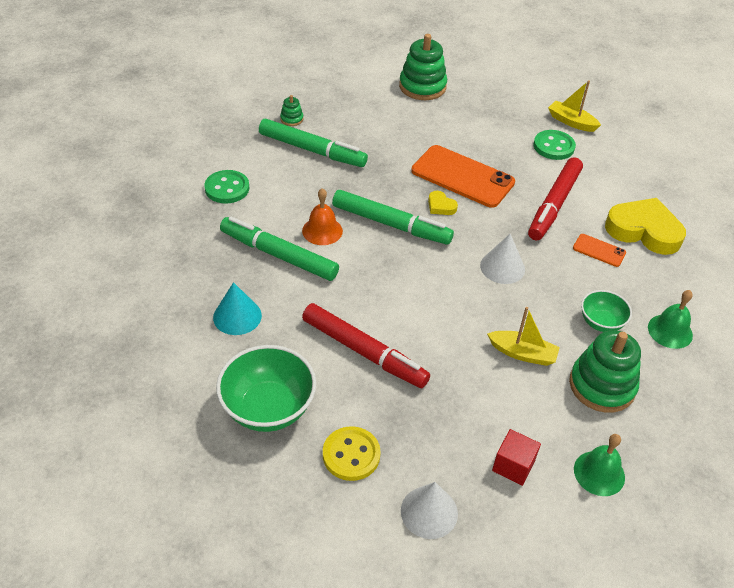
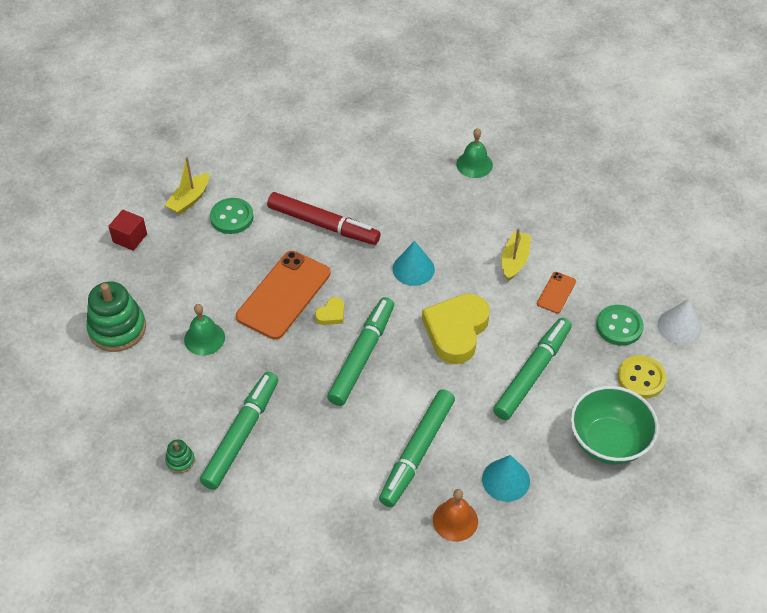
camera: 90 degrees left, 5 degrees up
(227, 188) = (314, 515): green button -> green button (619, 326)
(322, 231) = (377, 416): orange bell -> orange bell (455, 520)
(364, 351) = (532, 373): red marker -> green marker
(502, 267) = (413, 269): white cone -> turquoise cone
(513, 466) = (626, 273): red cube -> red cube (130, 238)
(599, 250) = (384, 198): orange phone -> orange phone (556, 292)
(599, 473) = (621, 223): green bell -> green bell (204, 338)
(601, 322) = (472, 206): green bowl -> none
(602, 385) = (539, 213): green stacking toy -> none
(644, 231) = (355, 164): yellow heart -> yellow heart (456, 331)

